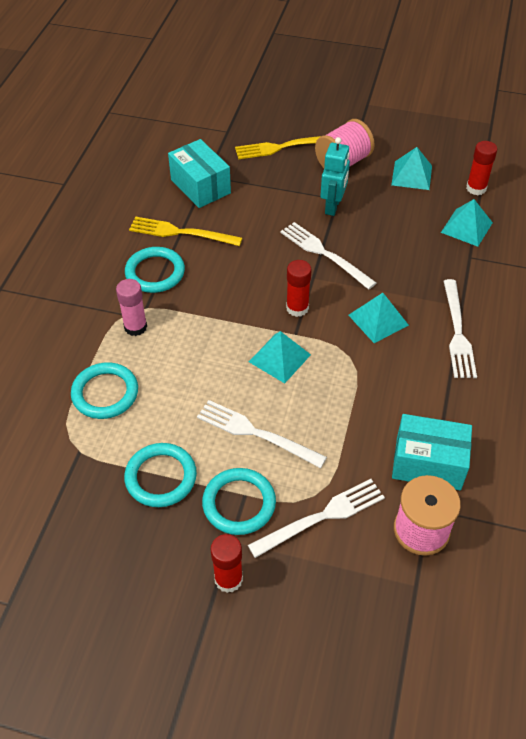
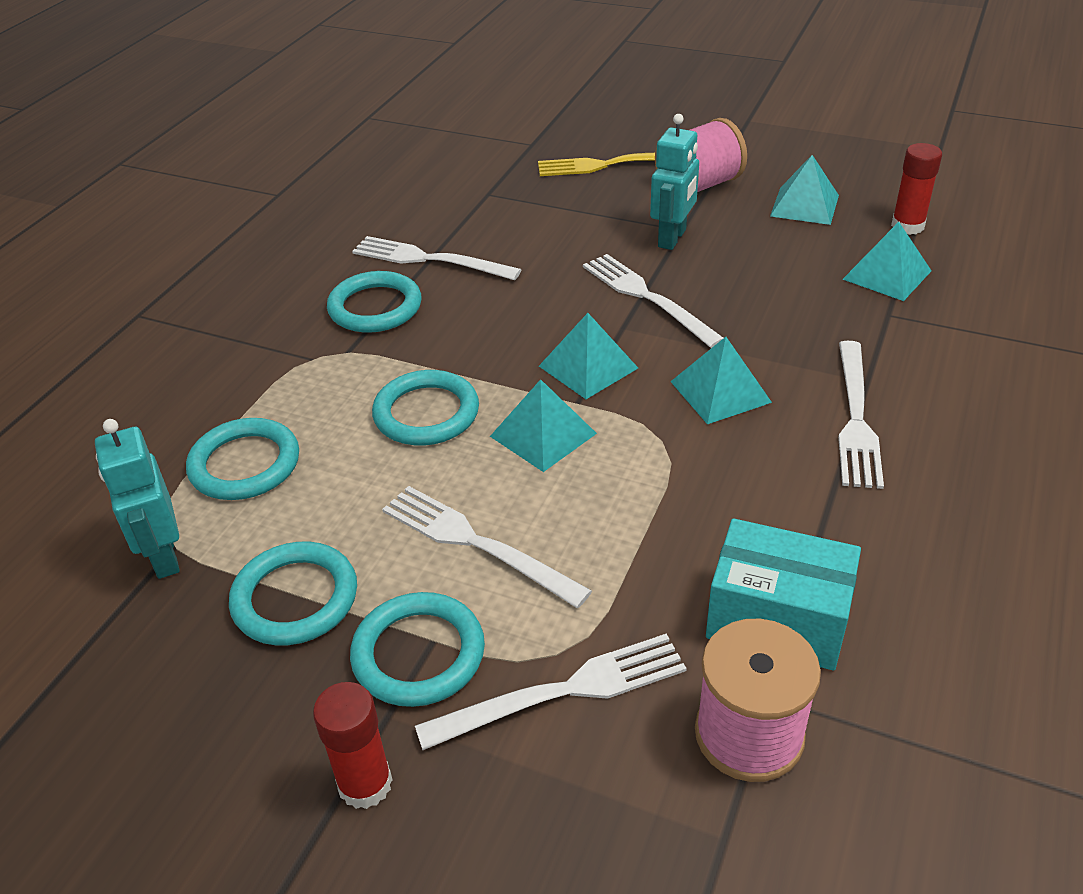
camera: 10 degrees right, 10 degrees down
(75, 458) = (163, 556): none -> turquoise robot
(135, 327) = (323, 376): pink glue stick -> none
(180, 232) = (429, 259): yellow fork -> white fork
(200, 186) = (474, 205): turquoise box -> none
(206, 348) = (426, 413): none -> turquoise ring
(297, 308) = (588, 367): red glue stick -> turquoise pyramid

